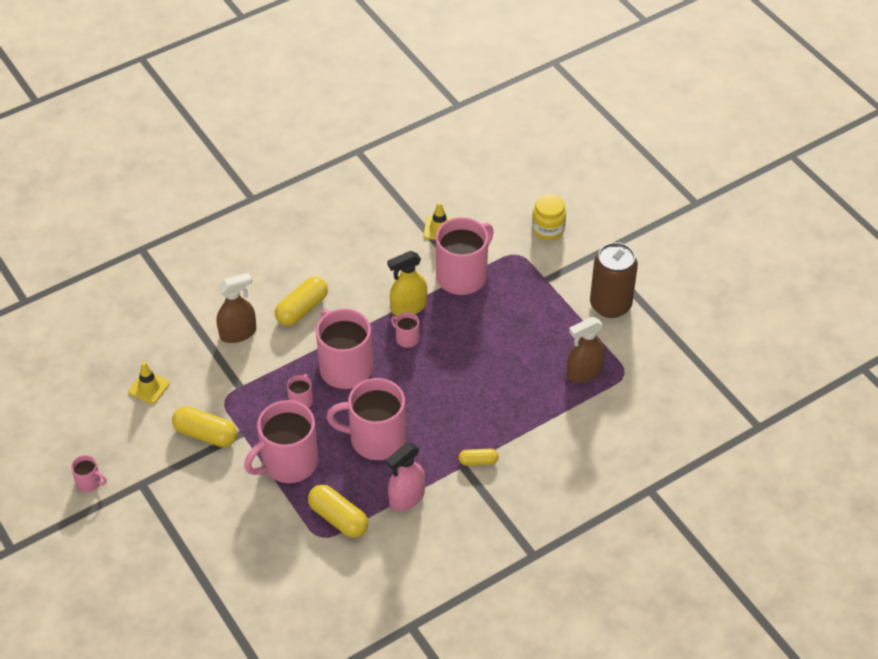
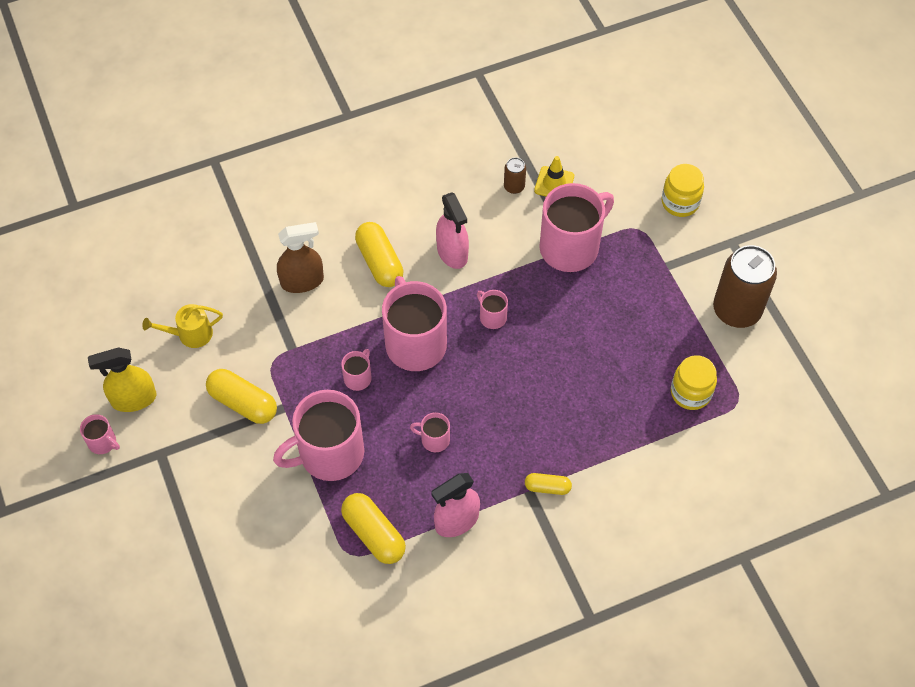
camera: 10 degrees right, 10 degrees up
(149, 387) = (190, 334): yellow traffic cone -> yellow watering can
(302, 309) = (379, 262): yellow capsule -> yellow capsule turned 75 degrees counterclockwise
(363, 293) = (452, 252): none -> pink spray bottle
(375, 439) = (434, 439): pink mug -> pink mug, size x0.45
(405, 235) = (514, 186): none -> brown can
(408, 307) = (501, 278): yellow spray bottle -> yellow spray bottle (133, 399)
(584, 373) = (690, 393): brown spray bottle -> yellow jar

